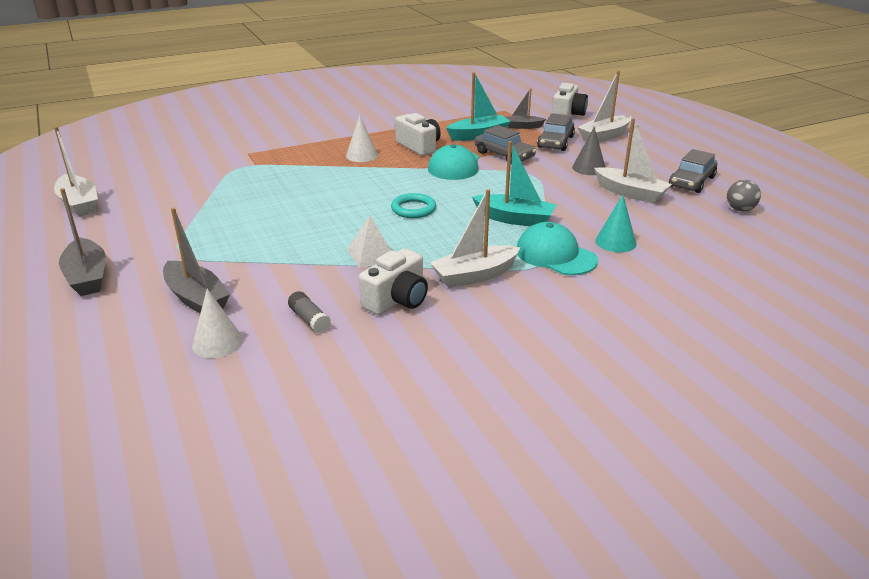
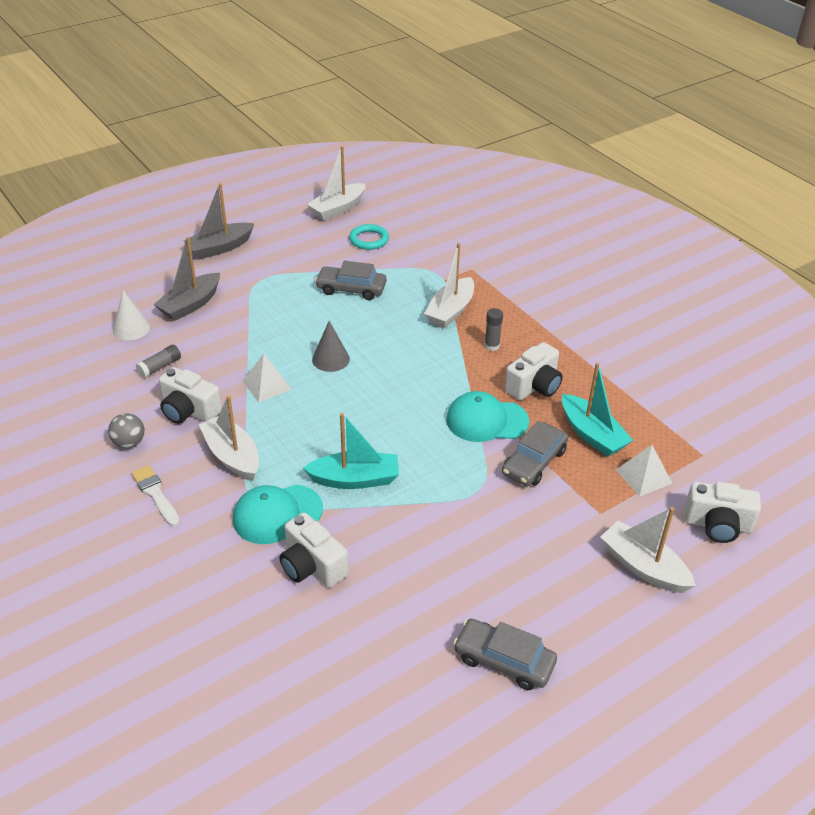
camera: 80 degrees right, 10 degrees up
(362, 155) = (492, 346): white cone -> grey glue stick
(413, 209) = (365, 401): turquoise ring -> turquoise ring (369, 240)
(515, 219) = (355, 479): turquoise boat -> turquoise boat turned 105 degrees counterclockwise
(523, 126) = (643, 476): grey boat -> white pyramid
(524, 320) = (155, 494): none -> white brush
(555, 142) = (598, 512): grey car -> grey car (351, 289)
(555, 255) = (277, 514): turquoise cap -> turquoise cap turned 150 degrees counterclockwise
(589, 168) = (517, 546): grey cone -> grey cone (330, 359)
(615, 242) = (312, 566): turquoise cone -> white camera
(630, 193) = (447, 587): white boat -> white boat (450, 311)
(740, 209) = (423, 707): grey ball -> grey ball (129, 443)

